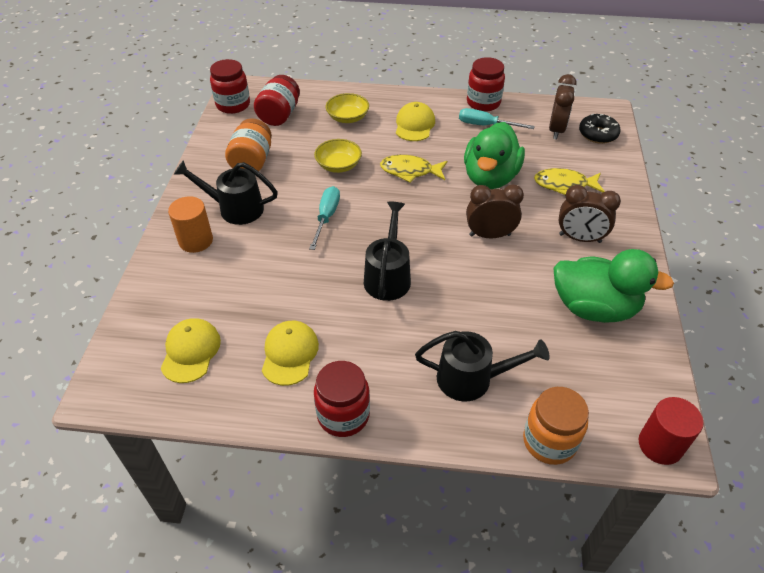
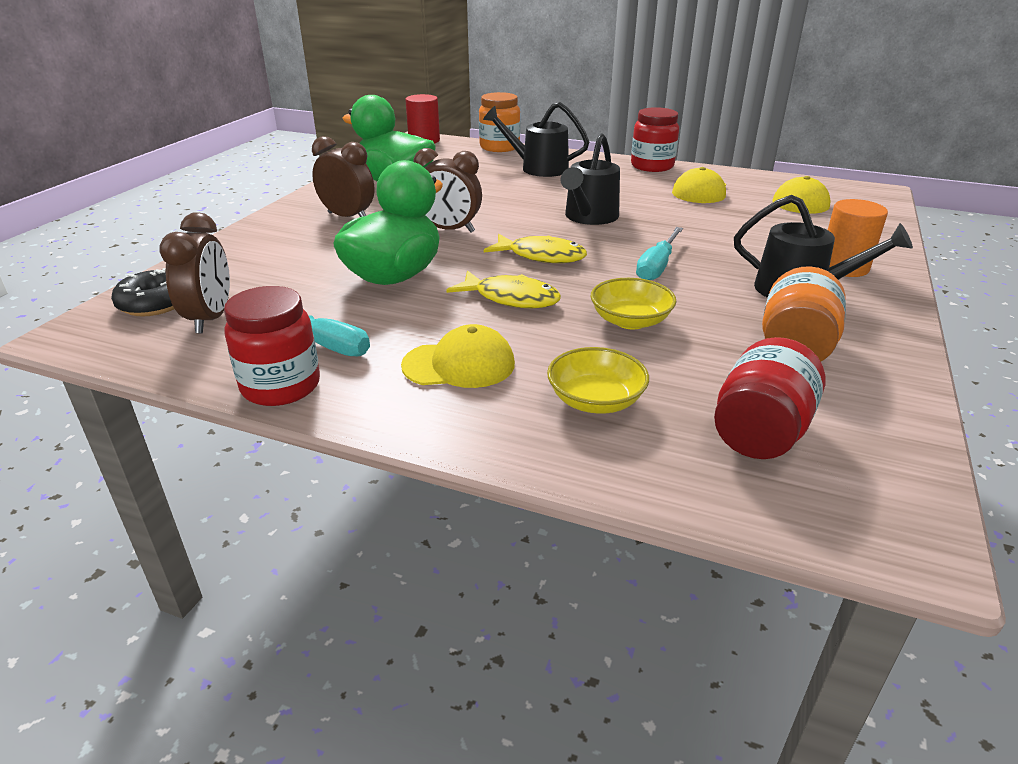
camera: 165 degrees left, 15 degrees down
(233, 105) = (897, 481): red jar -> none
(414, 125) = (459, 365): yellow cap -> yellow cap turned 120 degrees counterclockwise
(556, 130) = (211, 319): brown clock -> brown clock turned 150 degrees clockwise
(564, 185) = (300, 257): yellow fish -> yellow fish (541, 256)

